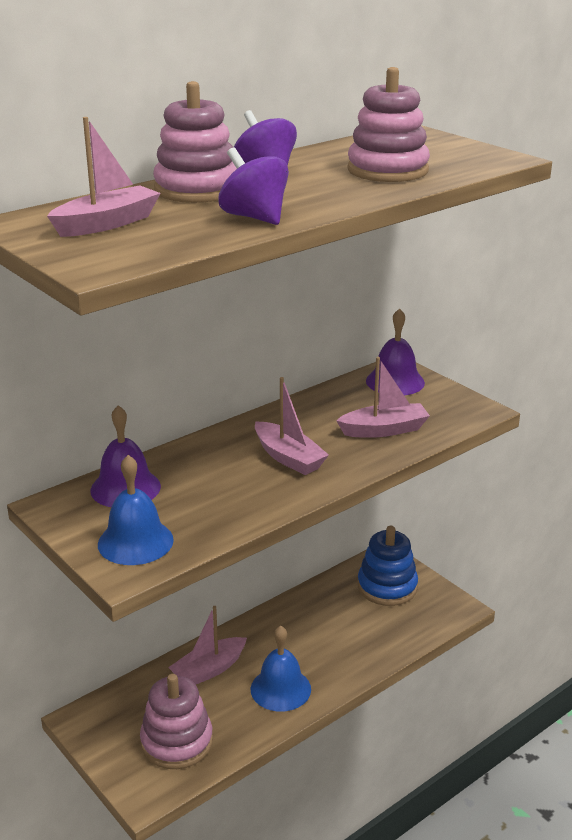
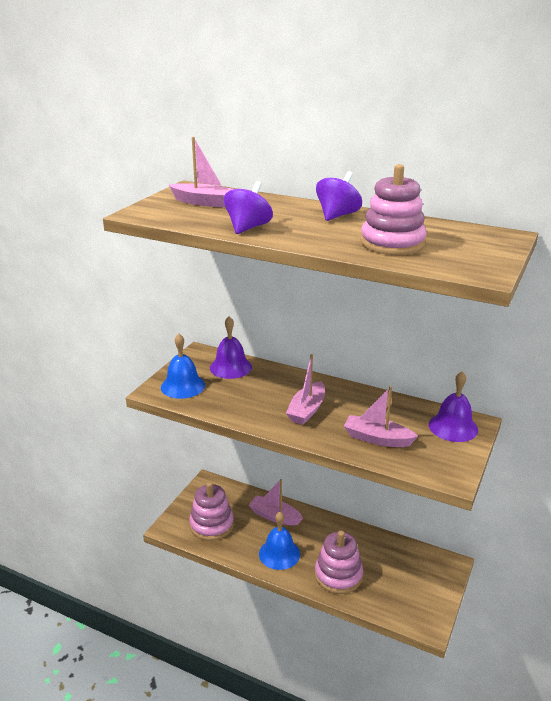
camera: 65 degrees right, 0 degrees up
(197, 190) = (284, 207): pink stacking toy -> pink stacking toy (338, 575)
(384, 430) = (377, 439): pink boat -> pink boat turned 150 degrees clockwise
(387, 587) = (418, 575): blue stacking toy -> none

